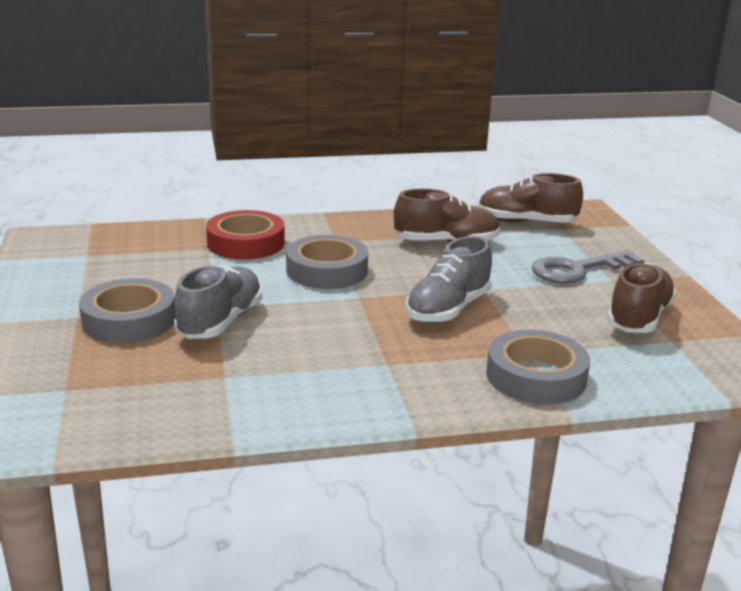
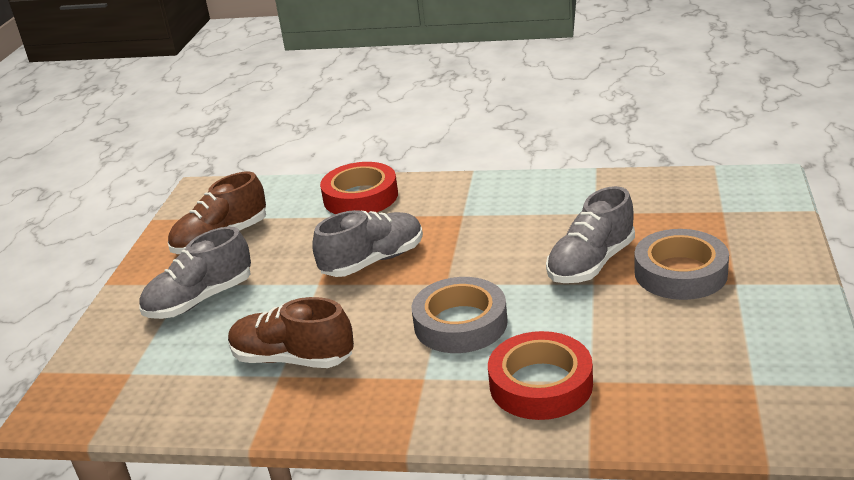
camera: 155 degrees left, 5 degrees up
(526, 222) = (156, 390): brown shoe -> none
(536, 376) = (360, 197): grey tape -> red tape
(577, 270) = (200, 300): grey key -> grey shoe

